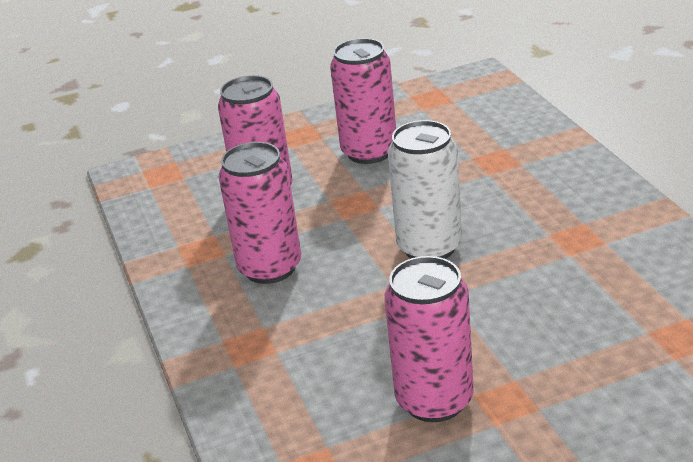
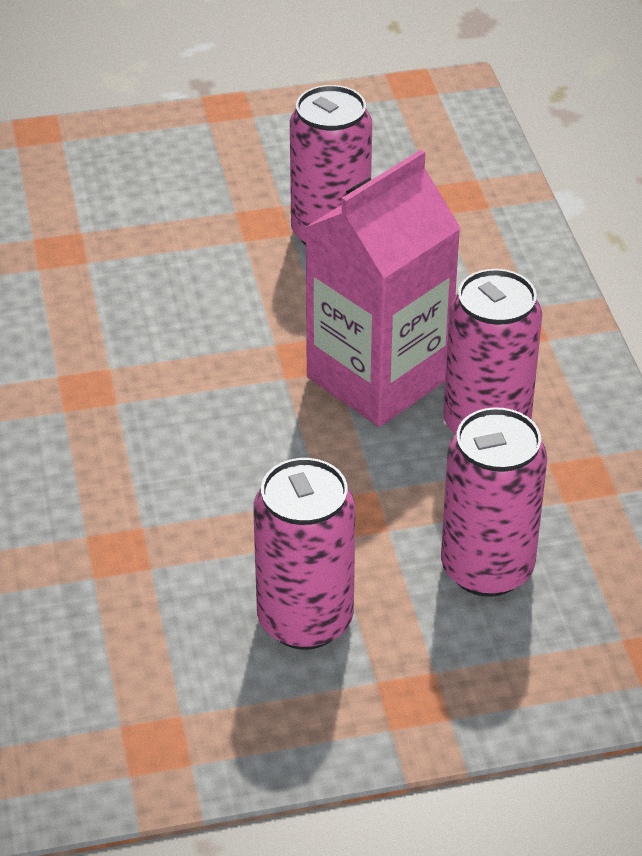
camera: 175 degrees left, 10 degrees up
(357, 284) = (378, 378): none -> pink carton
(429, 247) = (273, 413): white can -> none

